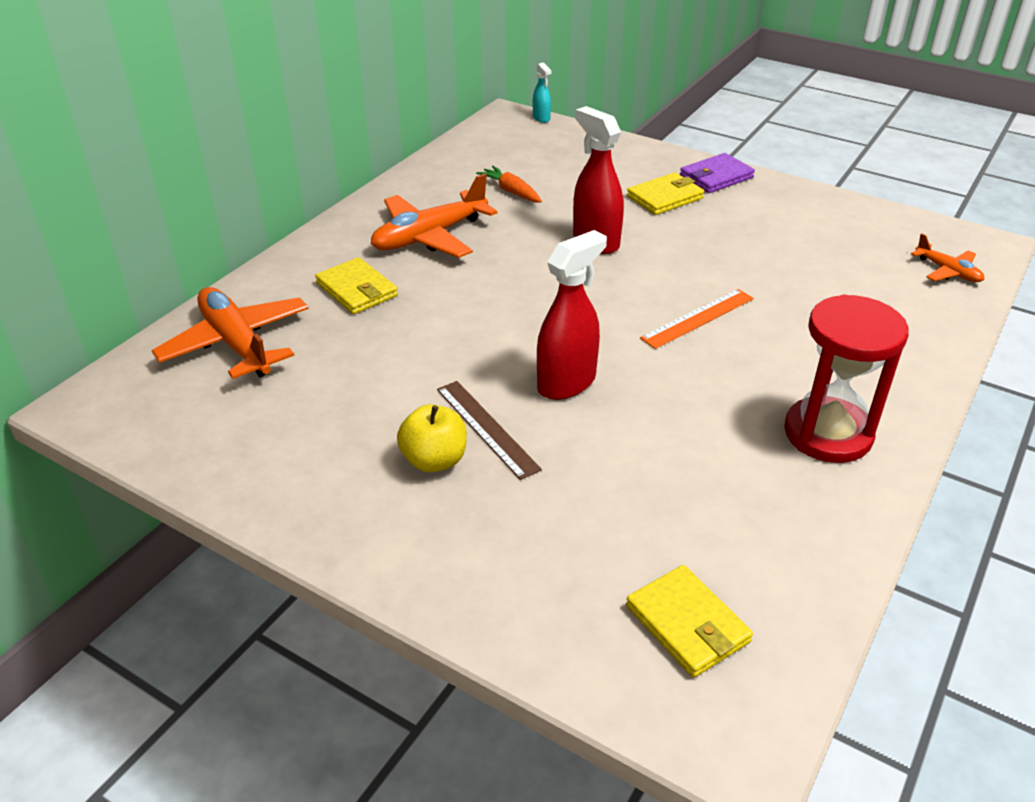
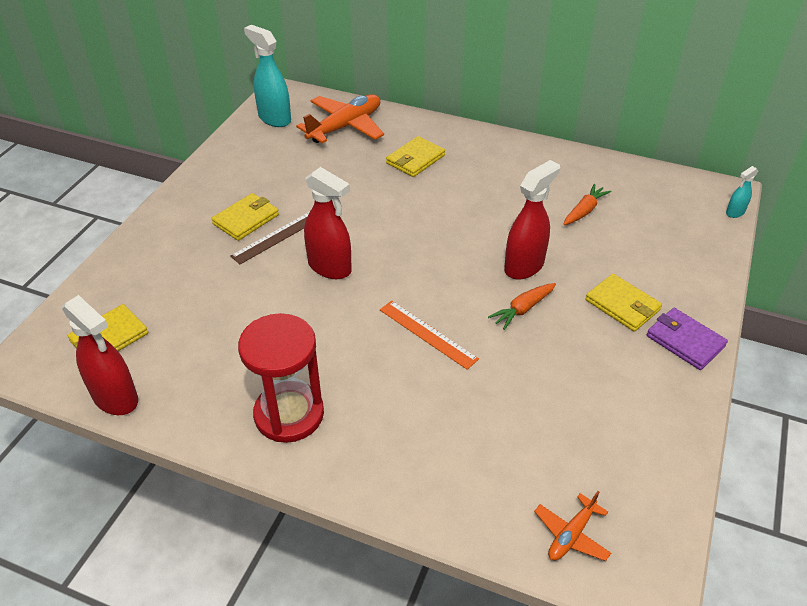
camera: 80 degrees right, 5 degrees up
(162, 418) = (274, 118): none -> turquoise spray bottle
(429, 236) = (495, 179): orange plane -> none
(434, 460) = (246, 219): yellow apple -> yellow wallet
(664, 253) = (522, 309): none -> orange carrot
(814, 608) = (115, 398): none -> red spray bottle

